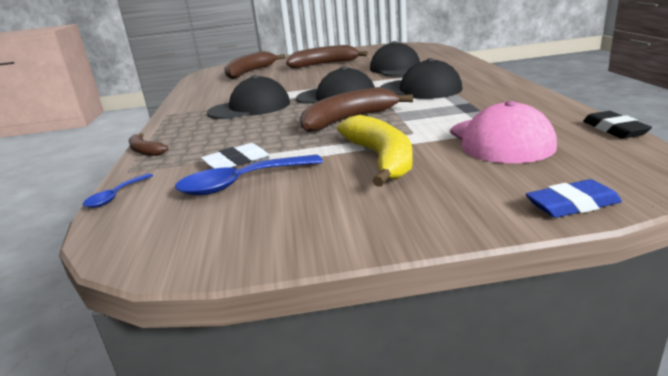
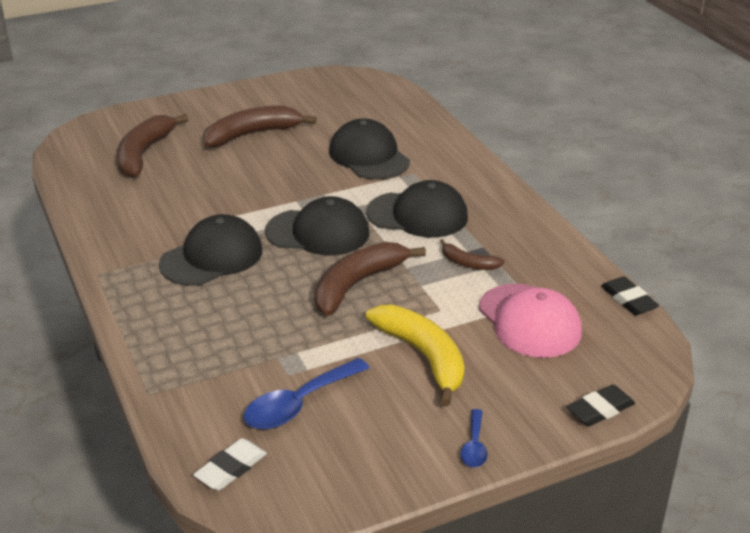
camera: 20 degrees left, 10 degrees up
(116, 196) = (172, 435): blue spoon -> blue spoon (474, 446)
(145, 151) = (138, 356): brown banana -> brown banana (468, 263)
(236, 161) = (269, 369): white eraser -> white eraser (231, 468)
(572, 205) = (600, 409): blue eraser -> black eraser

